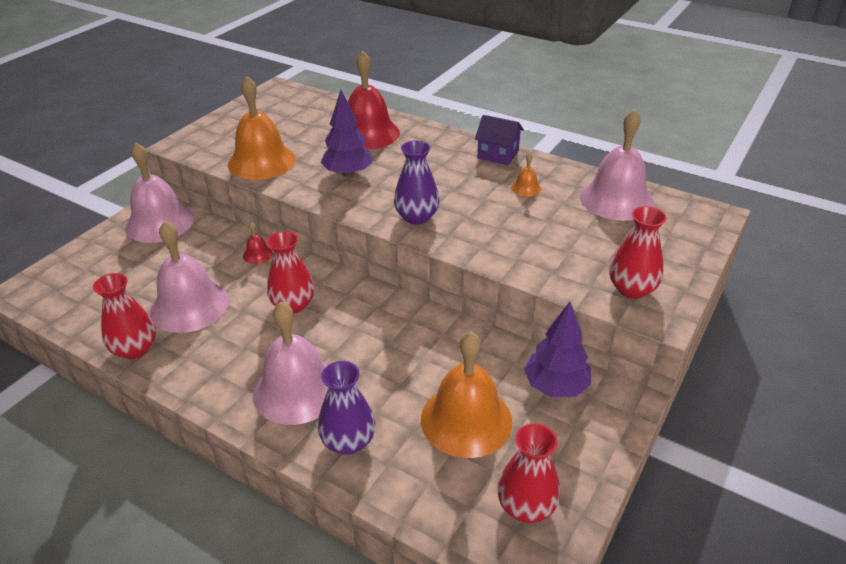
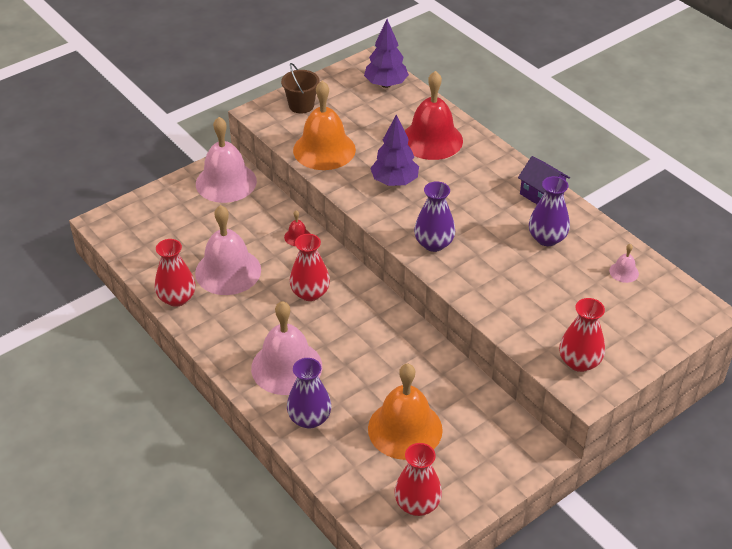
camera: 20 degrees right, 5 degrees up
(222, 131) = (301, 105): none -> brown bucket
(526, 188) = (547, 238): orange bell -> purple vase
(555, 386) = (489, 424): purple tree -> purple tree (386, 84)
(616, 199) = (624, 272): pink bell -> pink bell, size x0.42

